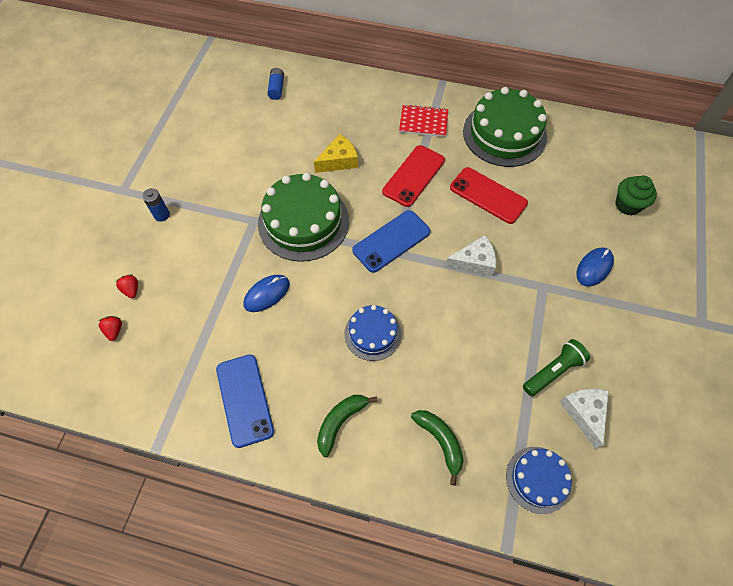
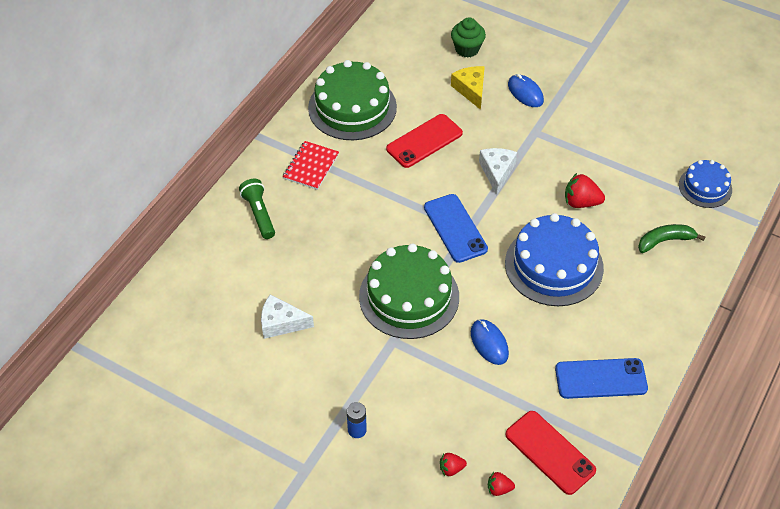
camera: 75 degrees left, 10 degrees down
(276, 88) = (203, 289): blue battery -> none
(339, 161) = (337, 250): yellow cheese -> yellow cheese (471, 90)
(340, 422) = (636, 307): green banana -> none
(372, 334) = (554, 265): blue cake -> blue cake, size x1.77
(413, 176) = (380, 192): red phone -> red phone (550, 452)
(464, 346) = (581, 202): none -> red strawberry
(553, 371) = (617, 150): green flashlight -> green flashlight (259, 214)
(584, 413) = (656, 142): white cheese -> white cheese (281, 323)

